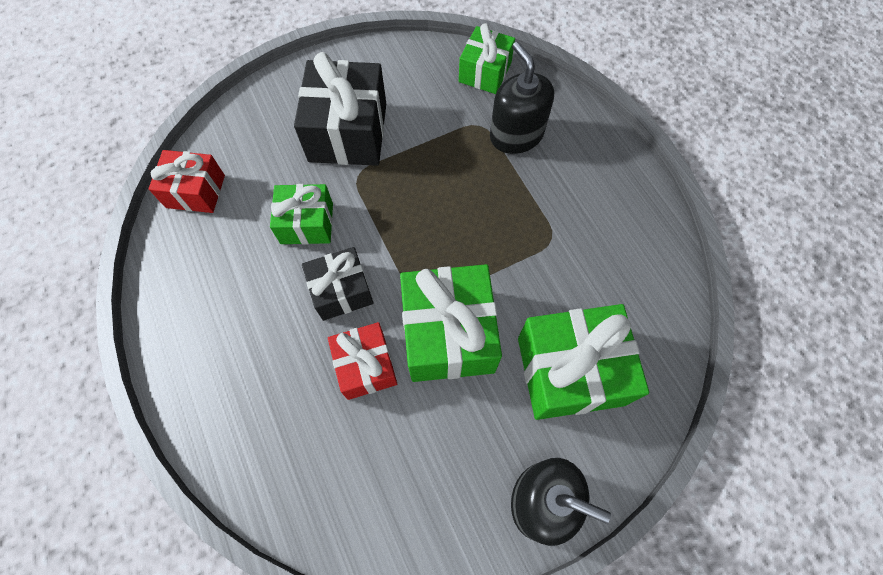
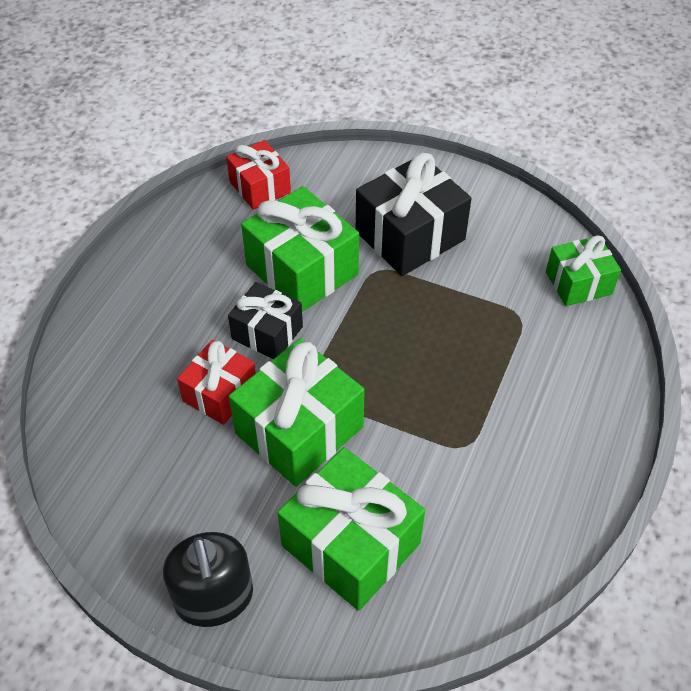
camera: 50 degrees right, 15 degrees down
(307, 223) = (302, 270): green gift -> green gift, size x1.65
(516, 135) = (540, 349): black soap dispenser -> none

